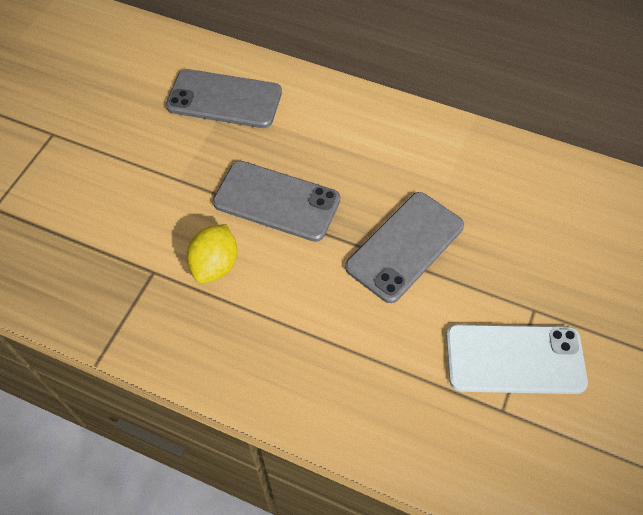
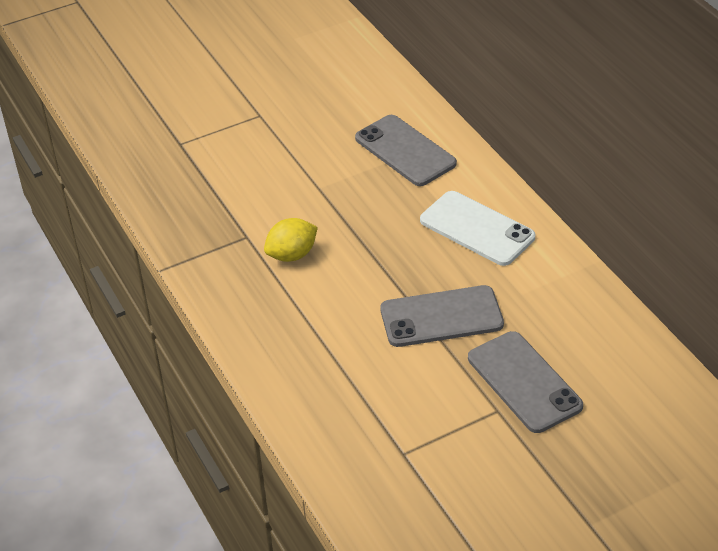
camera: 40 degrees right, 15 degrees down
(276, 201) = (375, 238): grey phone -> grey phone (524, 382)
(514, 359) = (447, 430): white phone -> white phone (477, 229)

